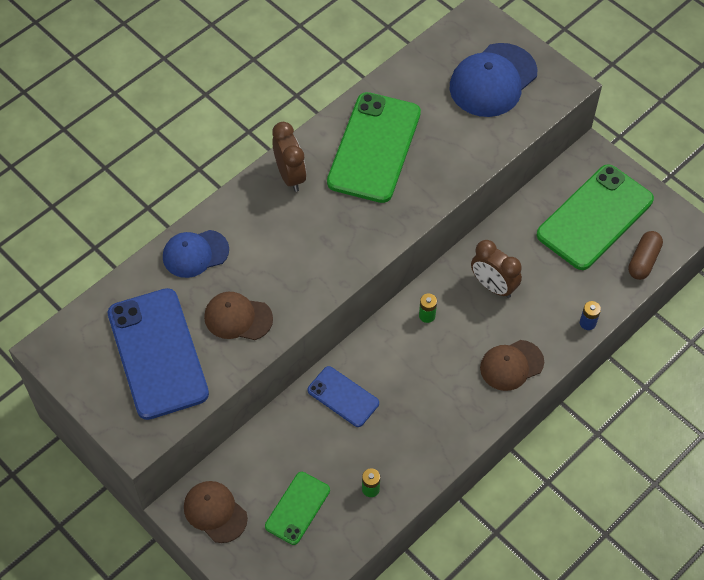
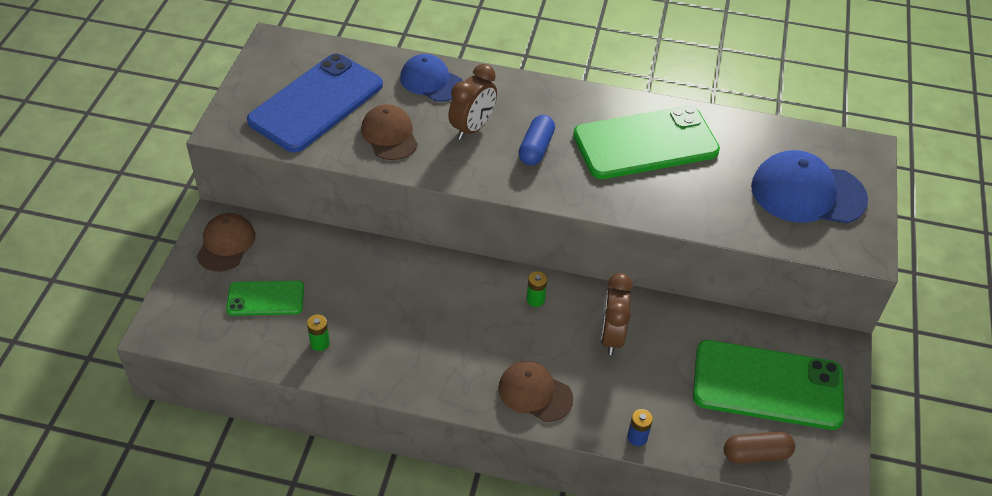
camera: 55 degrees right, 10 degrees down
(290, 176) = (562, 103): brown clock -> brown clock (472, 128)
(327, 223) = (536, 148): none -> blue capsule
(343, 397) = (401, 278): blue phone -> none

